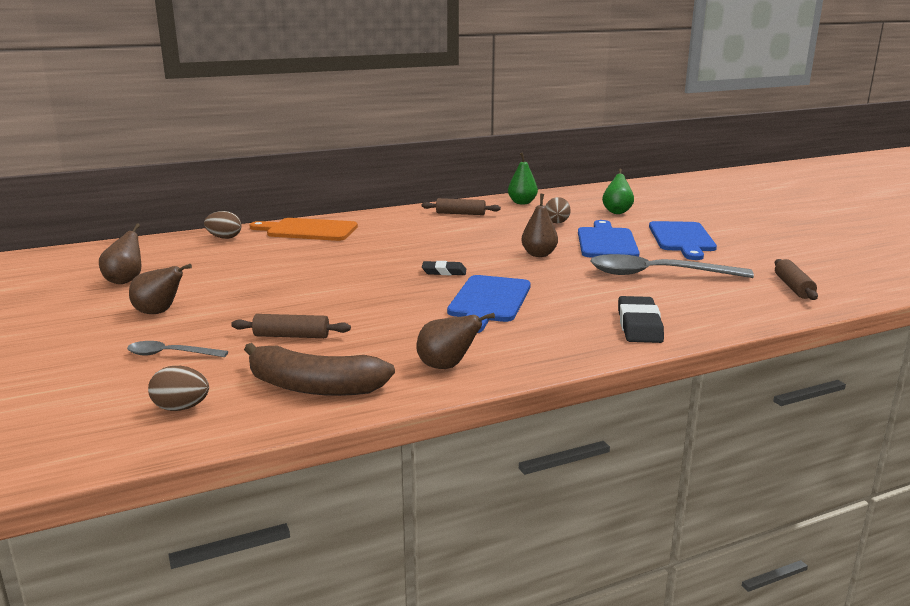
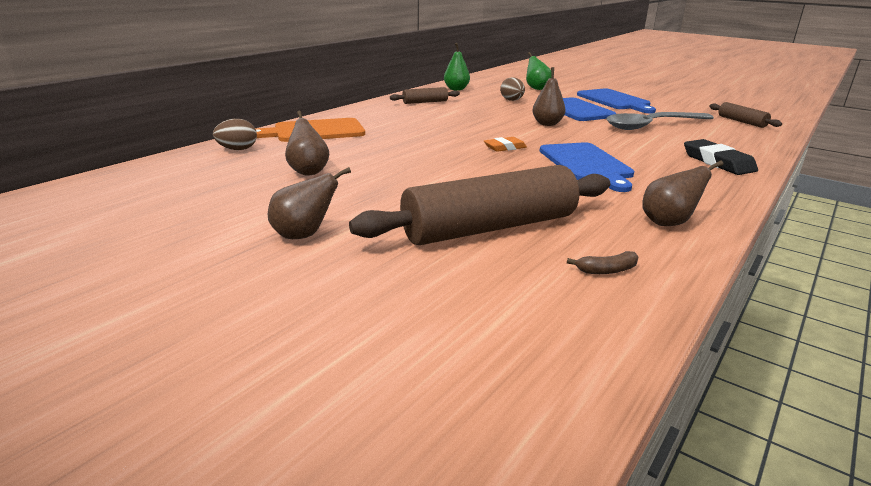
camera: 30 degrees left, 5 degrees up
(125, 280) = (197, 209): brown pear -> brown pear (308, 171)
(170, 354) = (403, 276): grey spoon -> none
(181, 408) = (531, 332): brown egg -> none
(291, 336) = (489, 227): brown rolling pin -> brown rolling pin, size x2.16
(313, 387) = (607, 270): brown banana -> brown banana, size x0.41
(444, 272) = (505, 147): black eraser -> orange eraser

